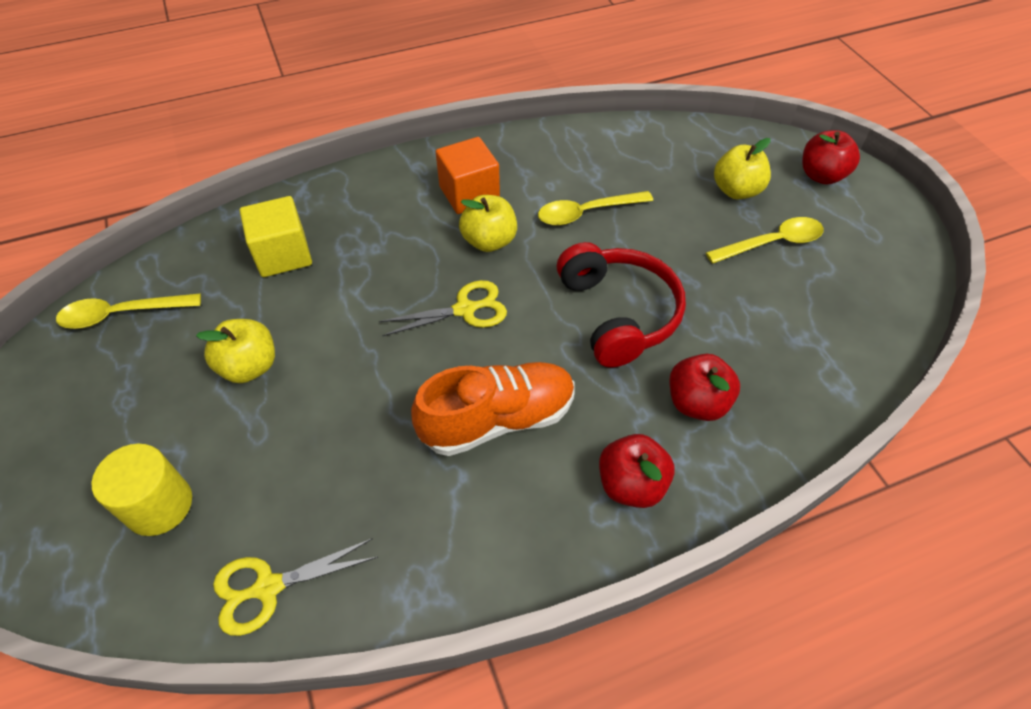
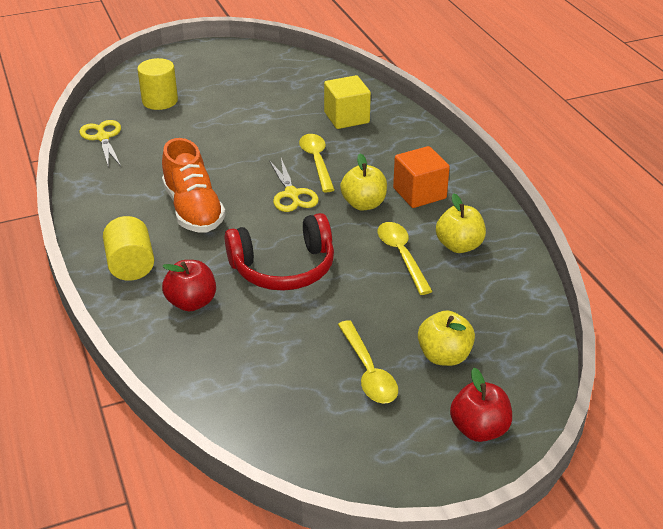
camera: 90 degrees right, 15 degrees down
(121, 314) = (294, 70): yellow spoon -> yellow spoon (316, 161)
(249, 367) = (249, 116): yellow apple -> yellow apple (459, 246)
(631, 484) = (131, 265): red apple -> yellow cylinder

